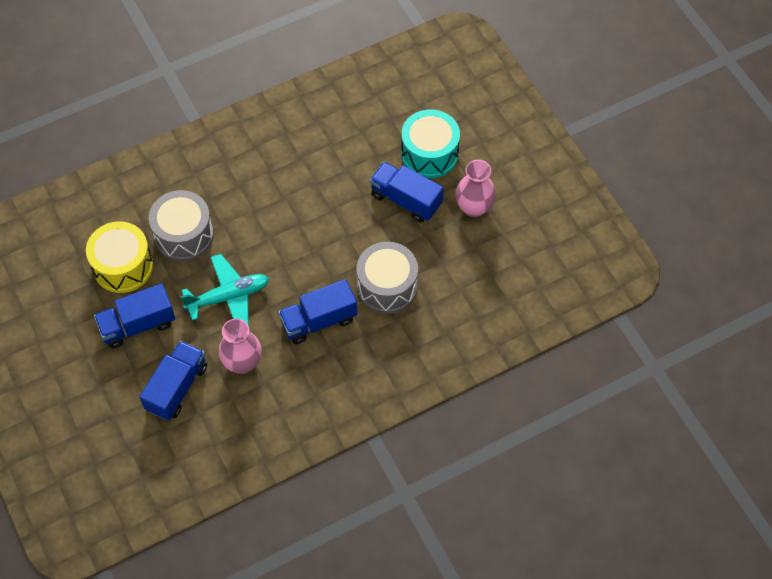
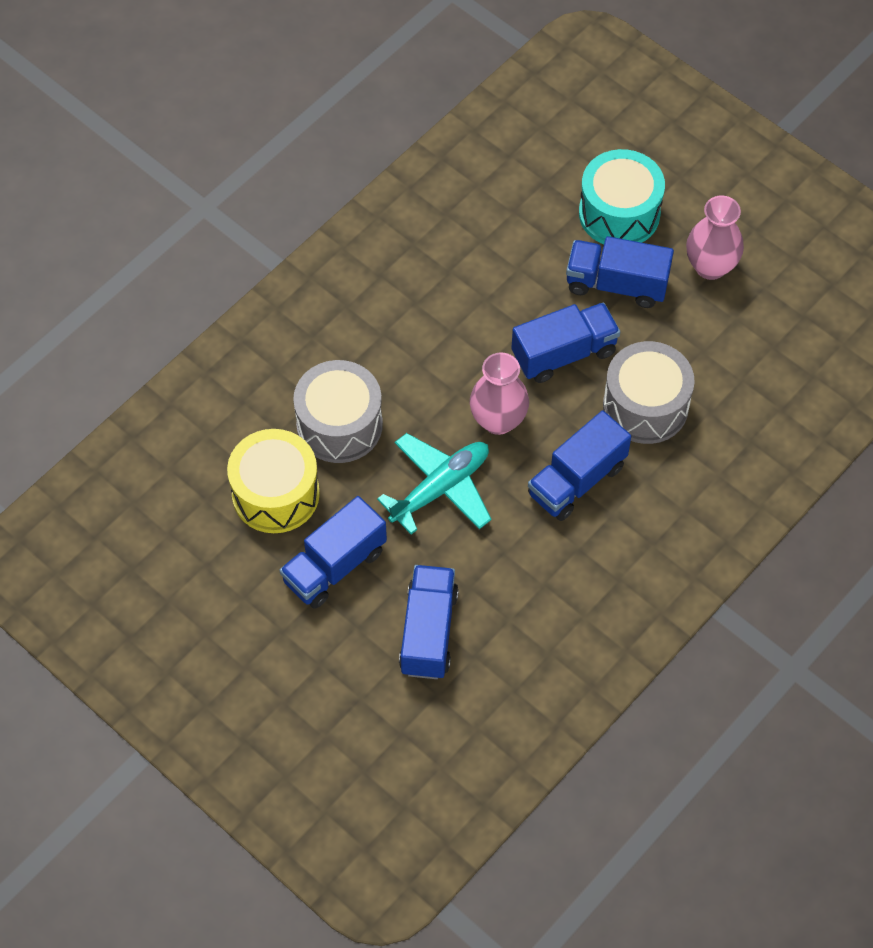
camera: 20 degrees left, 0 degrees up
(242, 362) = (501, 569): pink vase -> pink vase (498, 420)
(349, 235) = (564, 353): none -> blue truck

